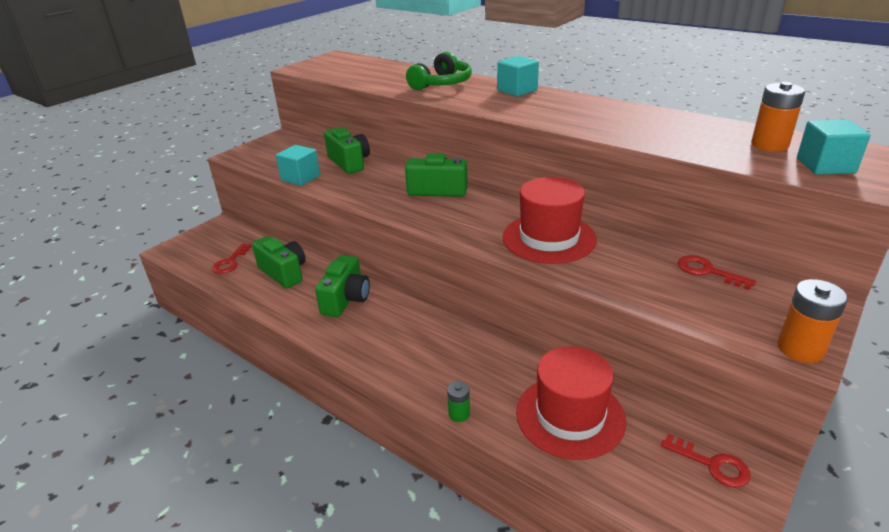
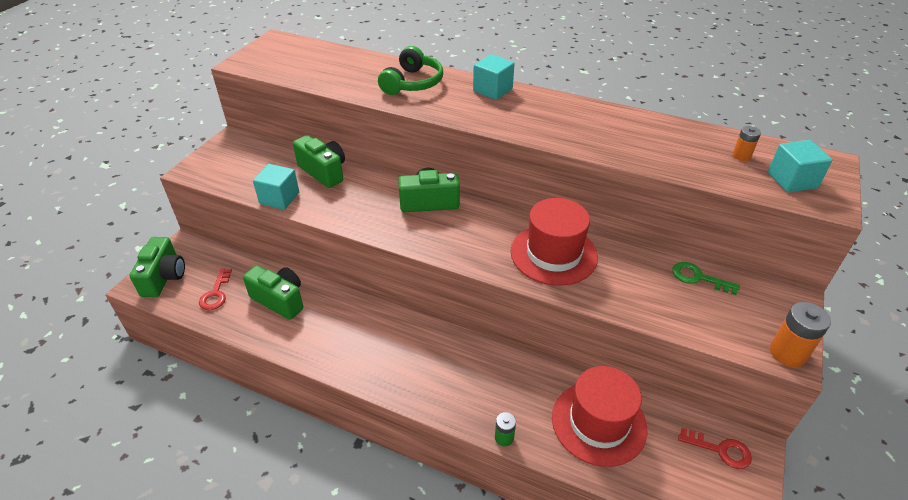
camera: 15 degrees left, 10 degrees up
(346, 299) = (356, 325): green camera -> green camera (164, 277)
(708, 271) = (698, 278): red key -> green key
(769, 145) = (741, 156): orange battery -> orange battery, size x0.58

